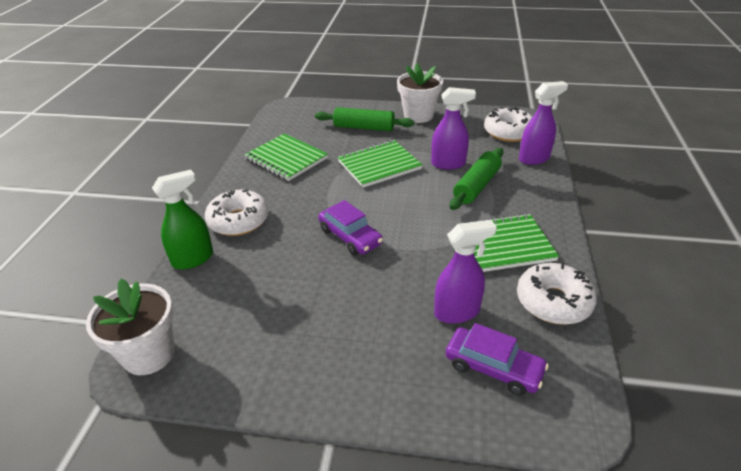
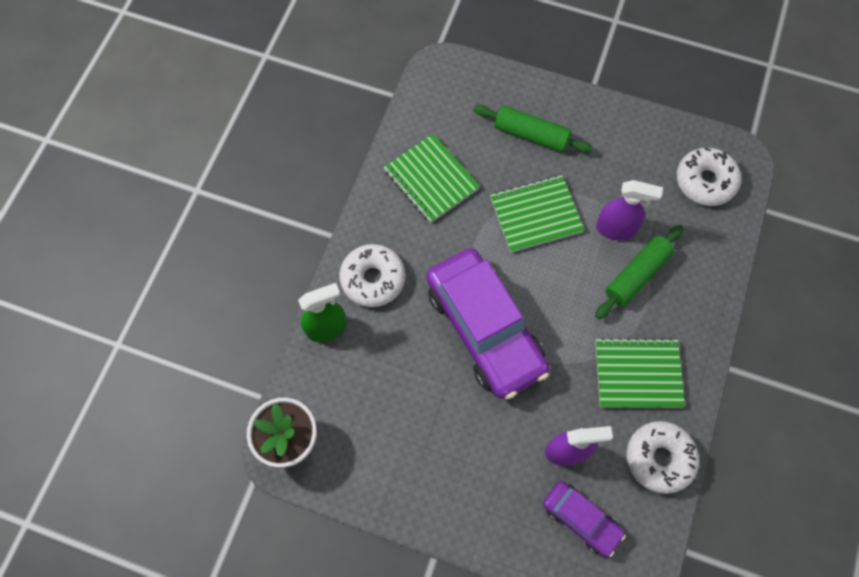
camera: 10 degrees right, 30 degrees up
(350, 237) = (484, 329): purple car -> purple car, size x2.00
(418, 115) = (603, 122): white flower pot -> none
(534, 158) = (718, 240): purple spray bottle -> none

